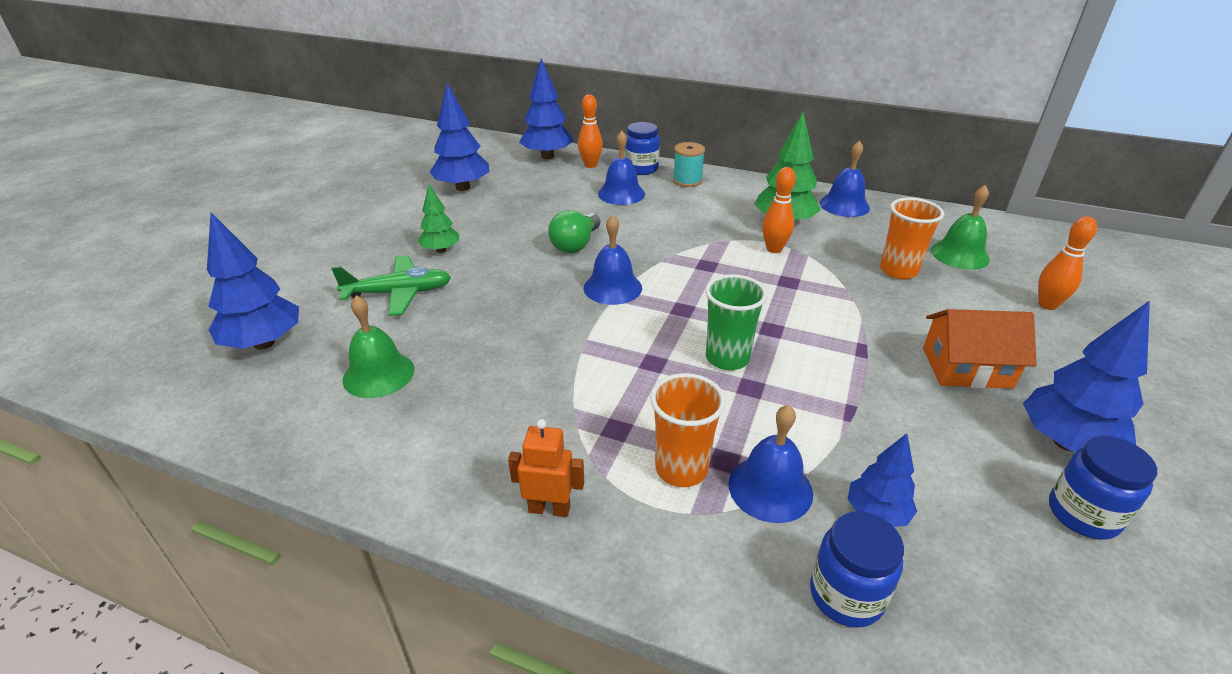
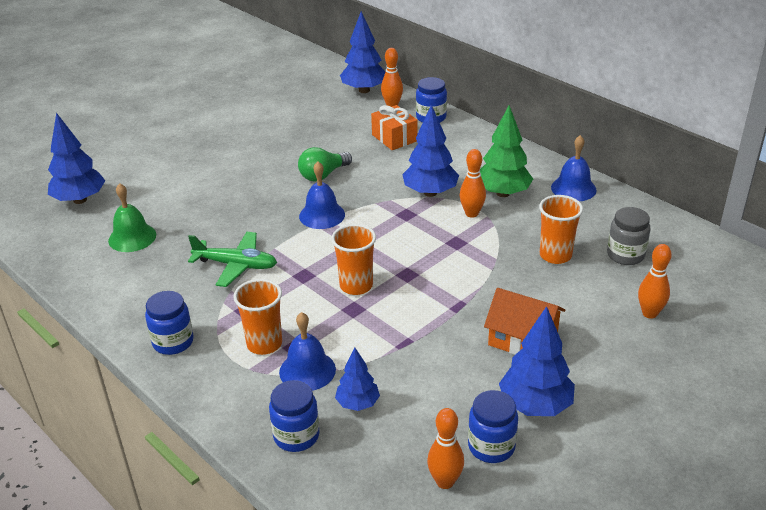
camera: 25 degrees right, 0 degrees up
(399, 293) = (178, 185): green plane -> green plane (236, 265)
(441, 250) = (226, 158): green tree -> none
(463, 187) = (278, 107): blue tree -> blue tree (430, 193)
(549, 509) = (173, 342): orange robot -> blue jar
(621, 194) = (394, 138): blue bell -> orange gift
(687, 181) = (459, 137): turquoise spool -> none
(727, 358) = (356, 286): green cup -> orange cup
(960, 254) = (625, 255): green bell -> grey jar
(1090, 589) = (445, 482): none -> orange bowling pin

